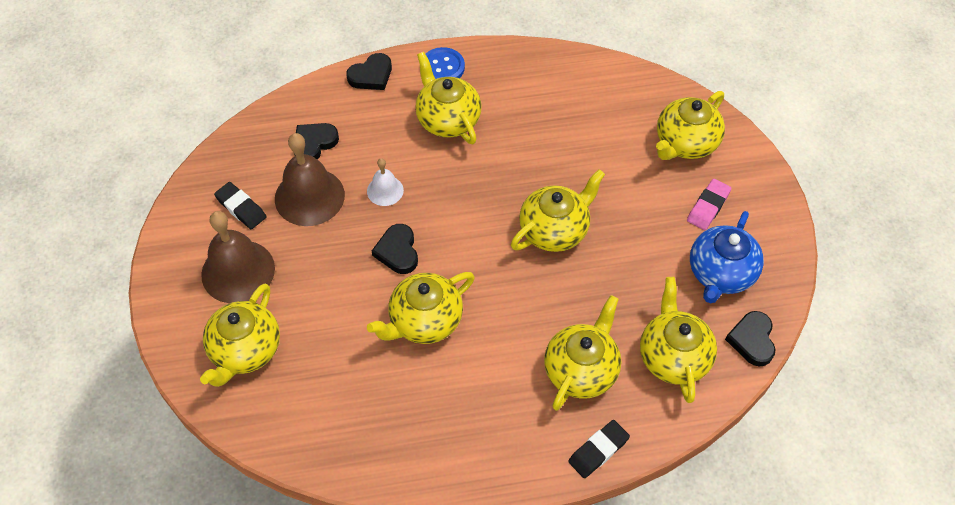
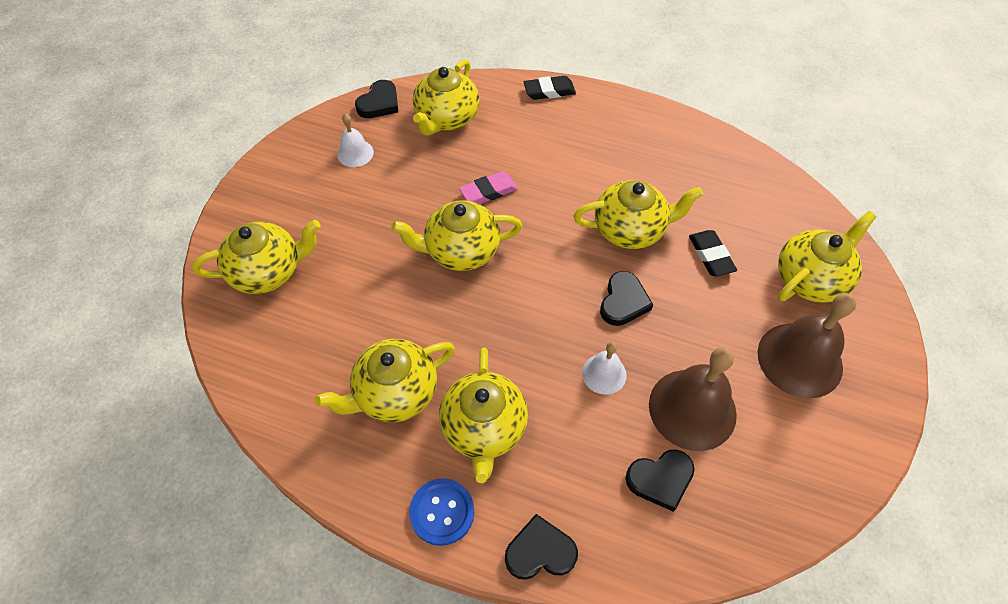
camera: 150 degrees left, 0 degrees up
(241, 208) = (778, 434): black eraser -> black eraser (711, 256)
(581, 370) = (523, 140): yellow teapot -> yellow teapot (395, 393)
(708, 207) = (310, 206): pink eraser -> pink eraser (488, 192)
(720, 273) = (355, 153): blue teapot -> white bell

